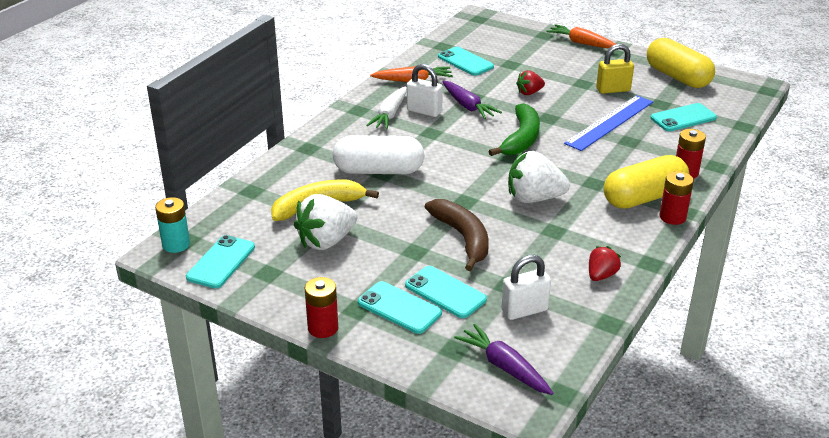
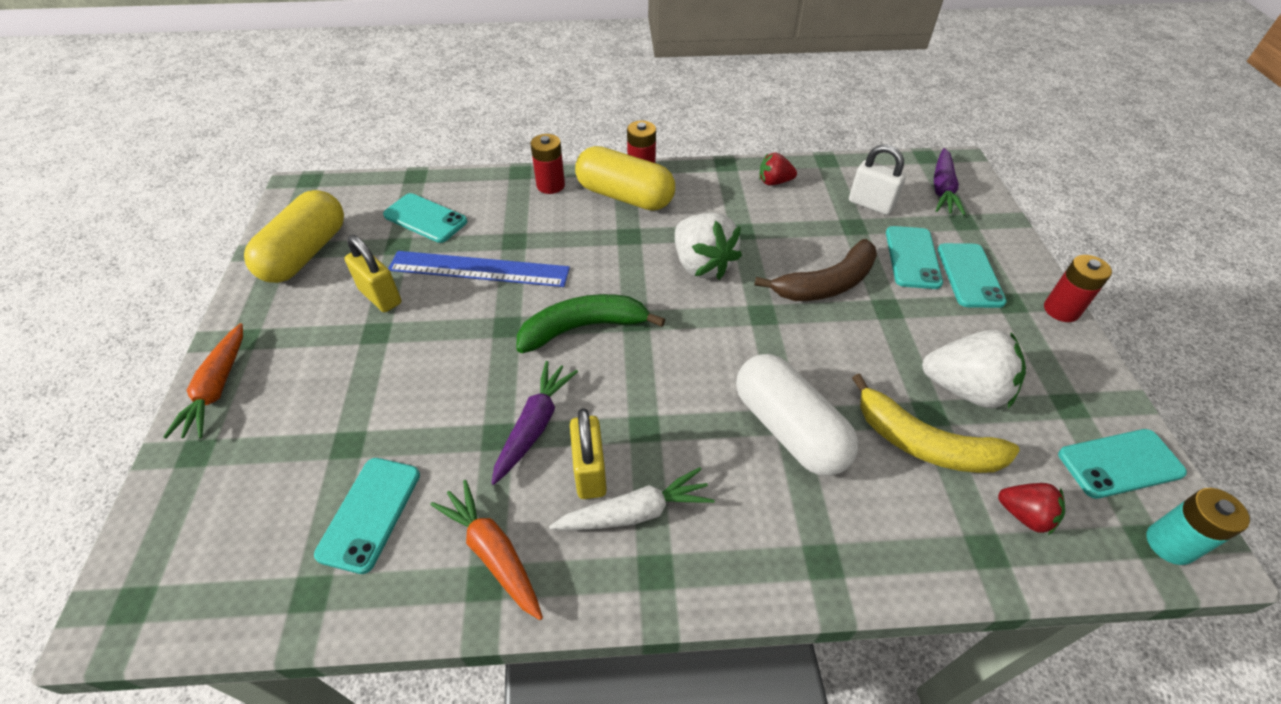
camera: 125 degrees left, 15 degrees up
(424, 111) = (589, 472): white padlock -> yellow padlock
(463, 238) = (826, 284): brown banana -> brown banana turned 150 degrees counterclockwise
(529, 93) = (442, 376): red strawberry -> red strawberry (1024, 515)

